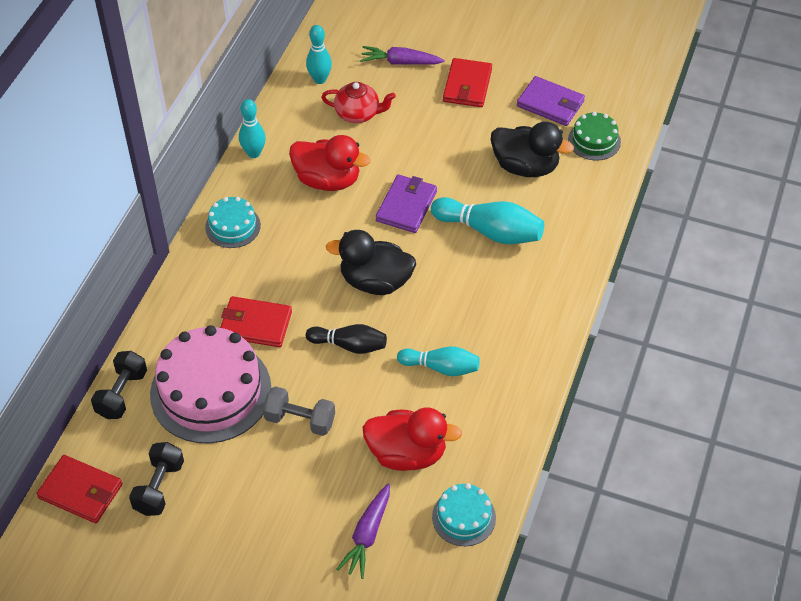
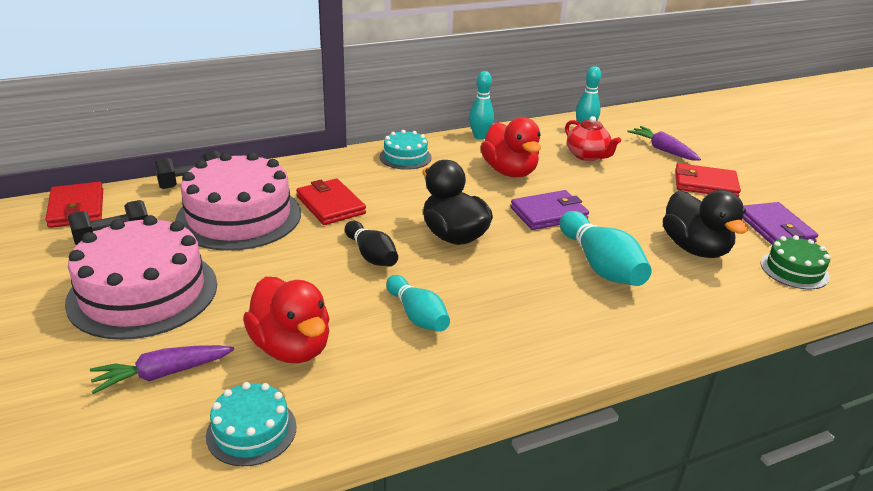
camera: 45 degrees right, 20 degrees down
(259, 503) = (143, 292): none -> pink cake
(300, 420) = (260, 269): grey dumbbell -> none
(467, 86) = (705, 184): red wallet -> red wallet turned 45 degrees clockwise

